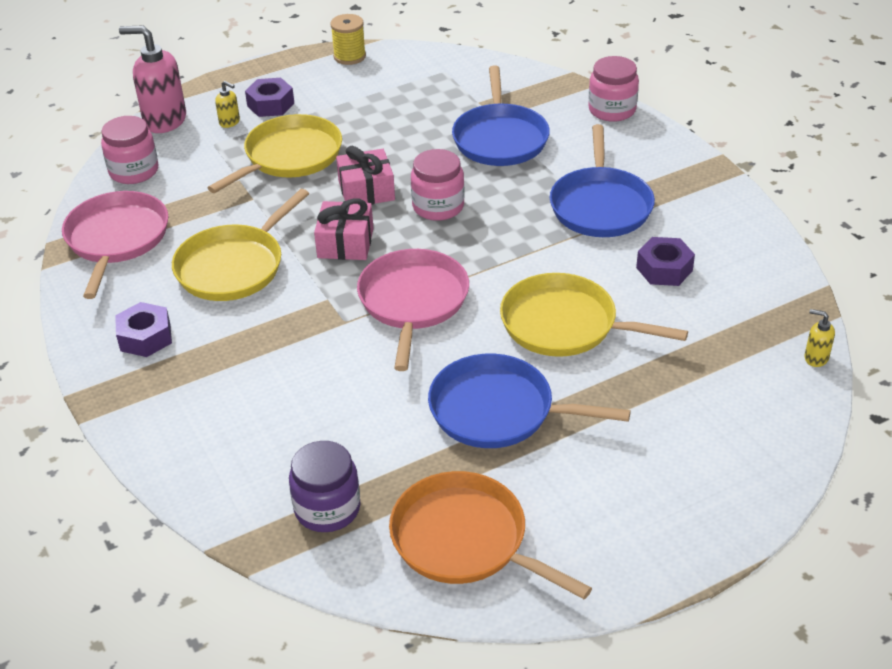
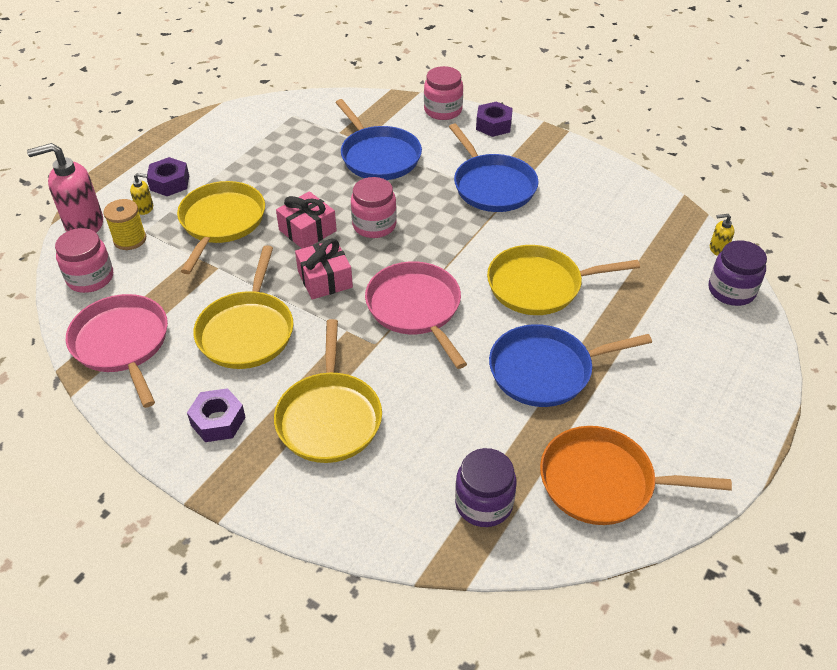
camera: 30 degrees left, 5 degrees up
(246, 372) = (329, 417): none -> yellow pan
(349, 56) = (206, 124): yellow spool -> yellow spool (130, 239)
(664, 269) = (573, 219): purple nut -> purple nut (493, 125)
(791, 408) = (731, 290): none -> purple jar

